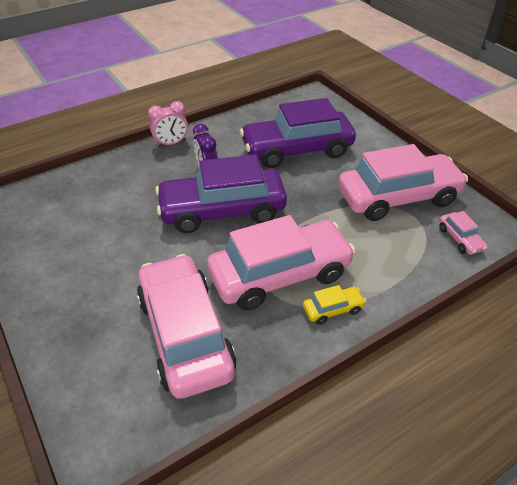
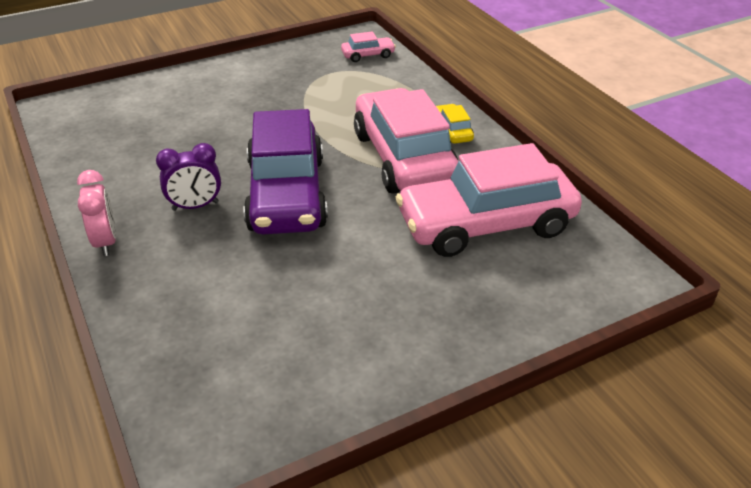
camera: 85 degrees left, 5 degrees down
(297, 150) = (181, 130): purple car -> none
(398, 197) = (299, 76): pink car -> none

